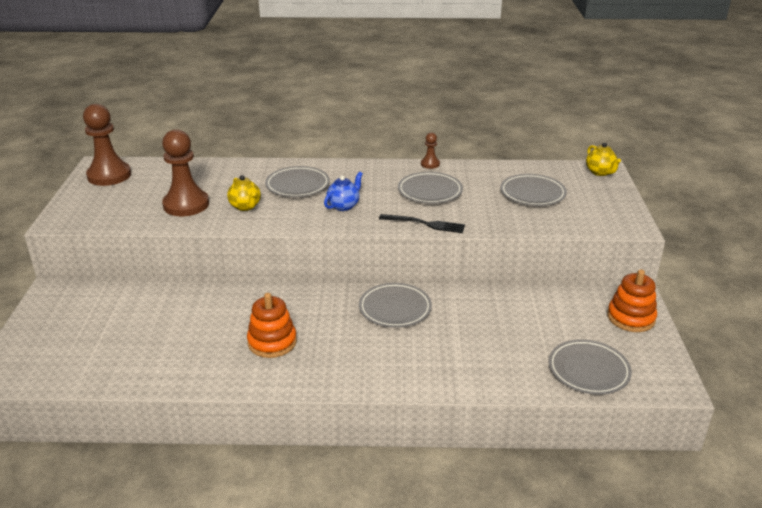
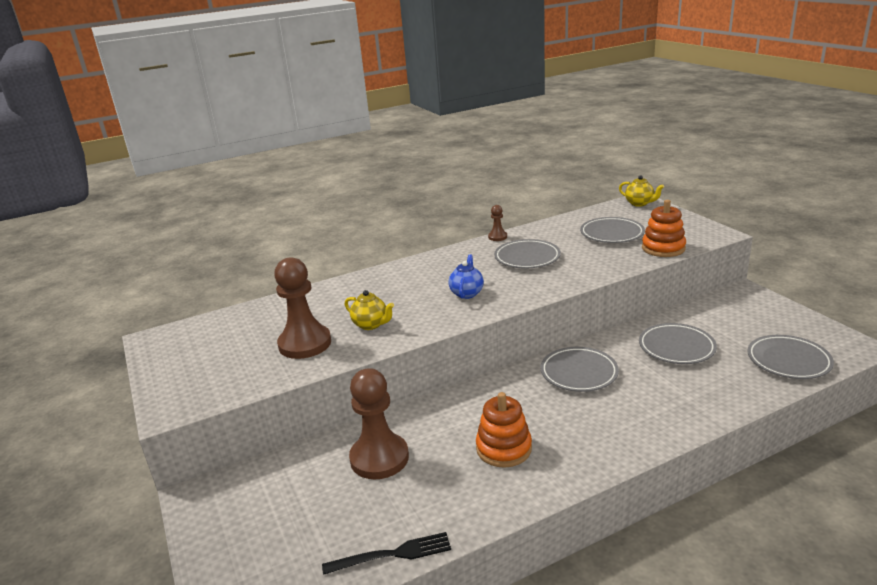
camera: 25 degrees left, 5 degrees down
(109, 175) = (179, 345): brown pawn -> brown pawn (379, 458)
(297, 185) = (399, 290): grey plate -> grey plate (676, 347)
(426, 224) = (559, 284): black fork -> black fork (393, 554)
(631, 318) = (764, 309): orange stacking toy -> orange stacking toy (663, 248)

